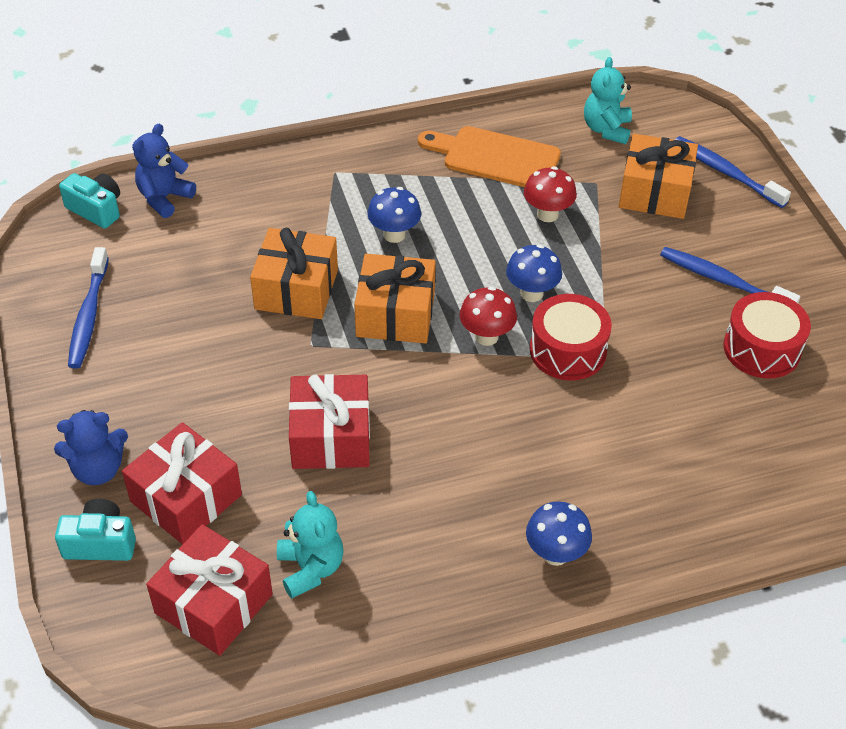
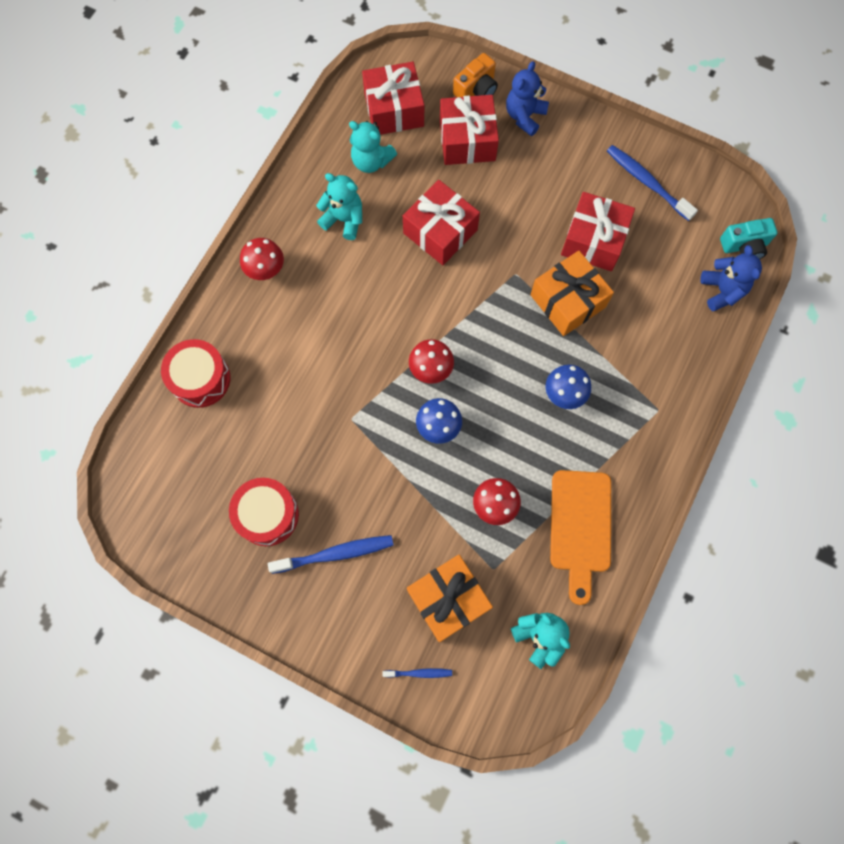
camera: 135 degrees right, 25 degrees up
(100, 543) = (476, 89): turquoise camera -> orange camera
(205, 313) = (593, 240): none -> red gift
(395, 314) = (496, 337): orange gift -> none
(413, 533) = (344, 219): none -> turquoise teddy bear
(495, 157) = (580, 527): orange cutting board -> orange cutting board turned 120 degrees clockwise
(555, 554) = (266, 270): blue mushroom -> red mushroom
(568, 350) = (377, 403): red drum -> red drum (200, 379)
(726, 172) = (419, 673): blue toothbrush -> blue toothbrush, size x0.54

